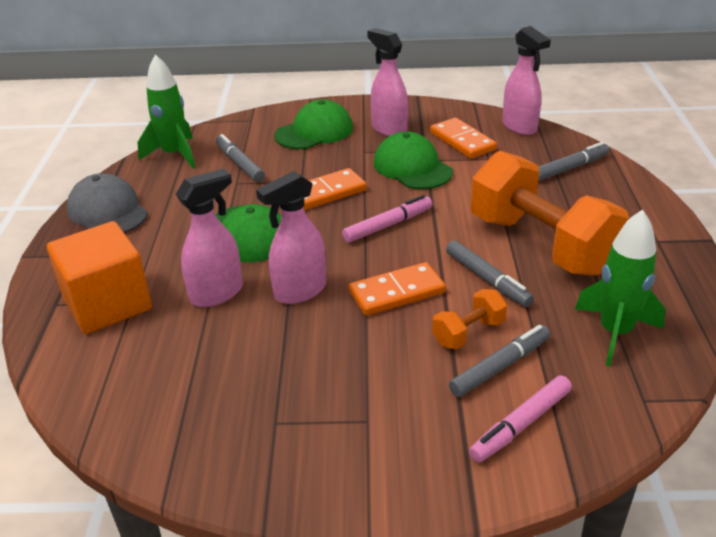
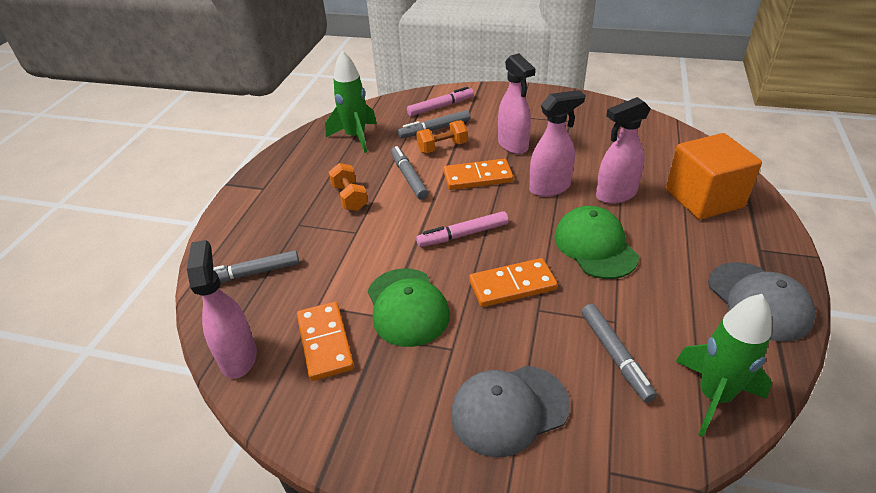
camera: 165 degrees left, 5 degrees up
(314, 132) = (509, 409): green cap -> grey cap
(389, 129) = (403, 391): pink spray bottle -> pink spray bottle (513, 145)
(540, 244) = (350, 197): orange dumbbell -> orange dumbbell, size x0.44

